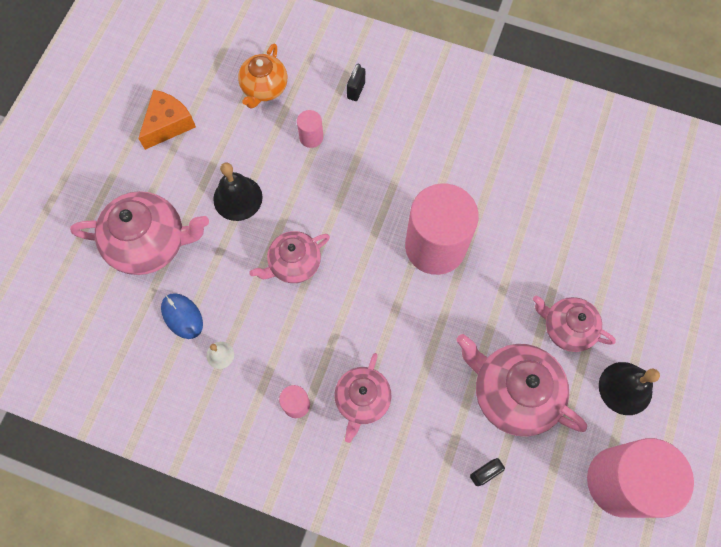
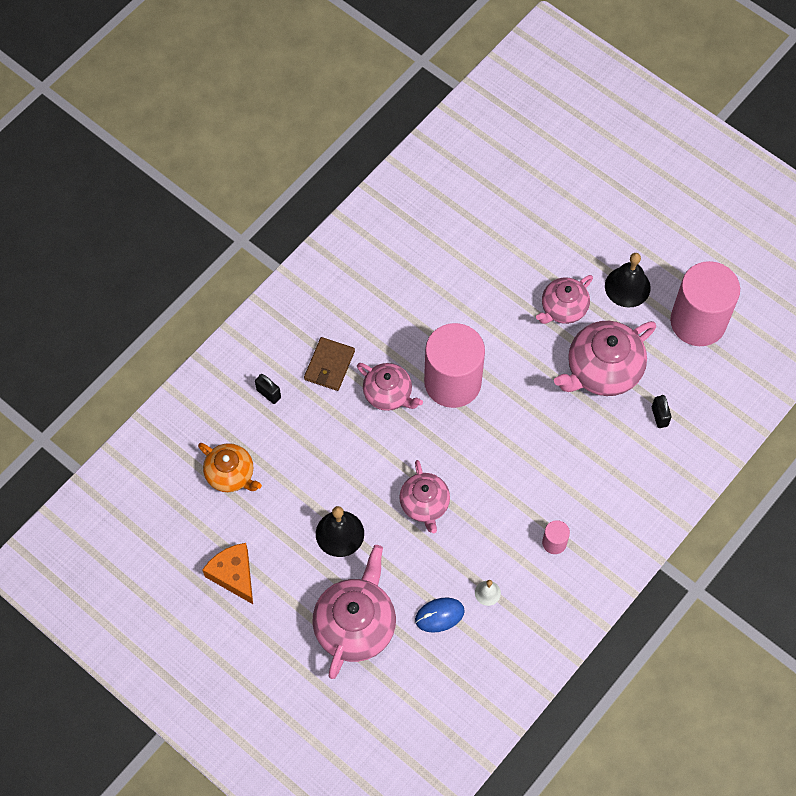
camera: 70 degrees left, 5 degrees down
(311, 137) = (302, 449): pink cylinder -> none
(362, 400) = (568, 488): pink teapot -> pink teapot (388, 394)
(406, 131) = (329, 365): none -> brown wallet

